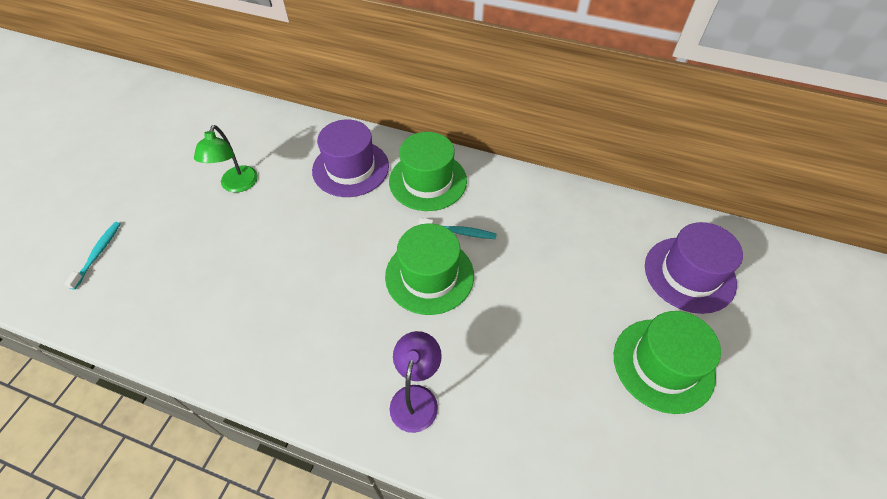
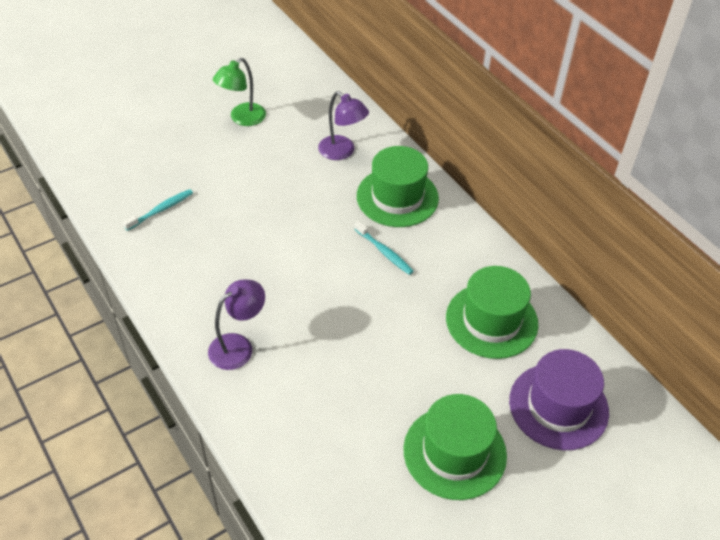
camera: 35 degrees right, 5 degrees down
(98, 253) = (109, 118): turquoise toothbrush -> turquoise toothbrush (161, 210)
(350, 168) = (342, 152): purple hat -> purple lamp
(429, 275) = (328, 270): green hat -> green hat (491, 320)

